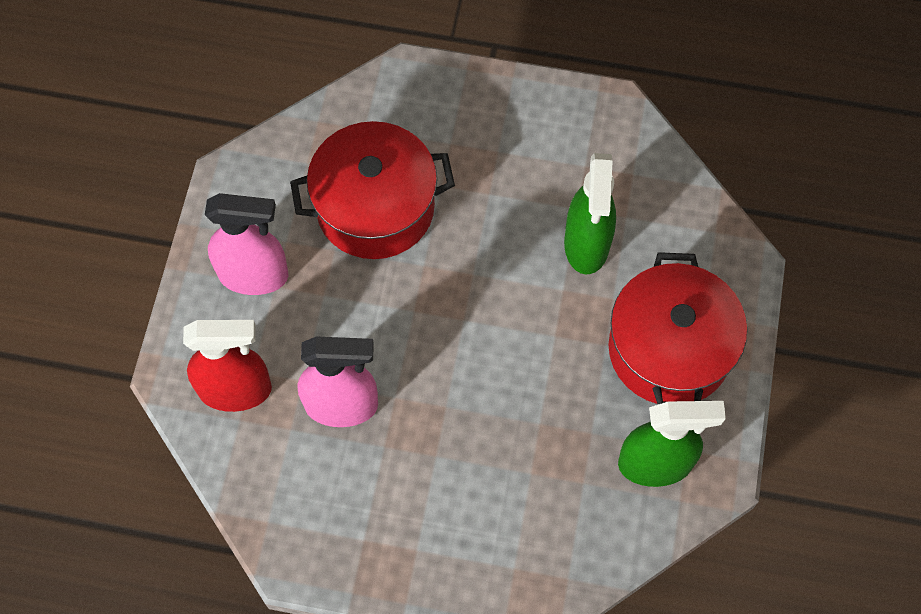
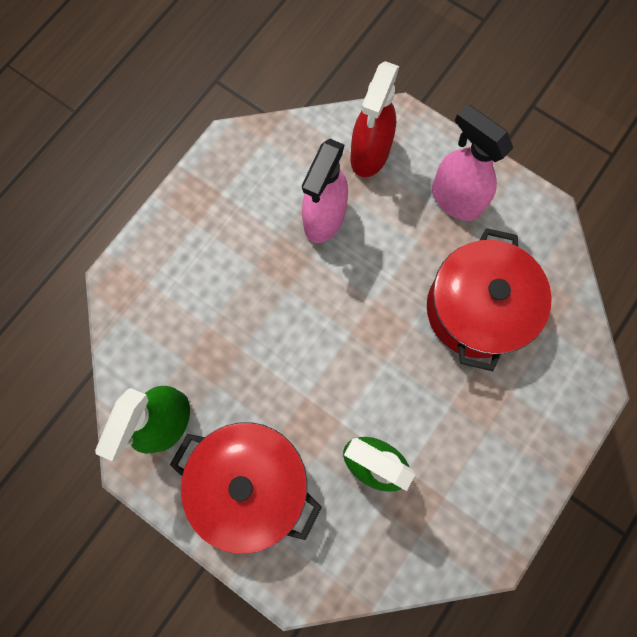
camera: 115 degrees right, 10 degrees up
(254, 275) = (455, 199): pink spray bottle -> pink spray bottle turned 105 degrees clockwise

